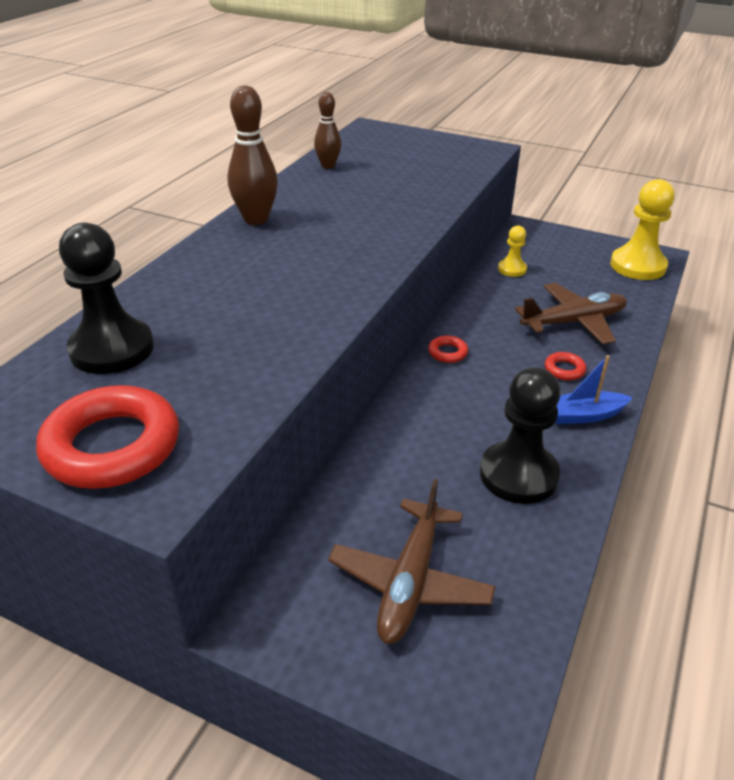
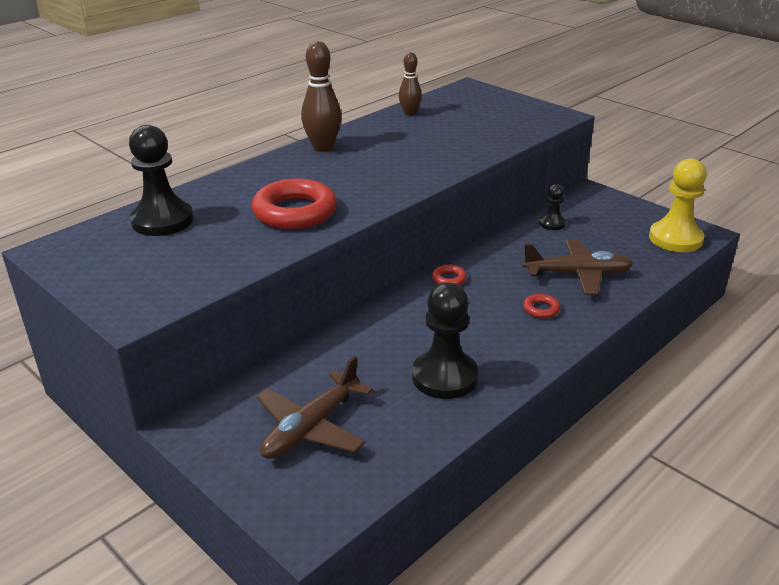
camera: 20 degrees right, 5 degrees down
(112, 446) = (125, 279): red ring -> red ring (295, 212)
(512, 269) = (552, 224): yellow pawn -> black pawn
(583, 415) = (532, 346): blue boat -> none

